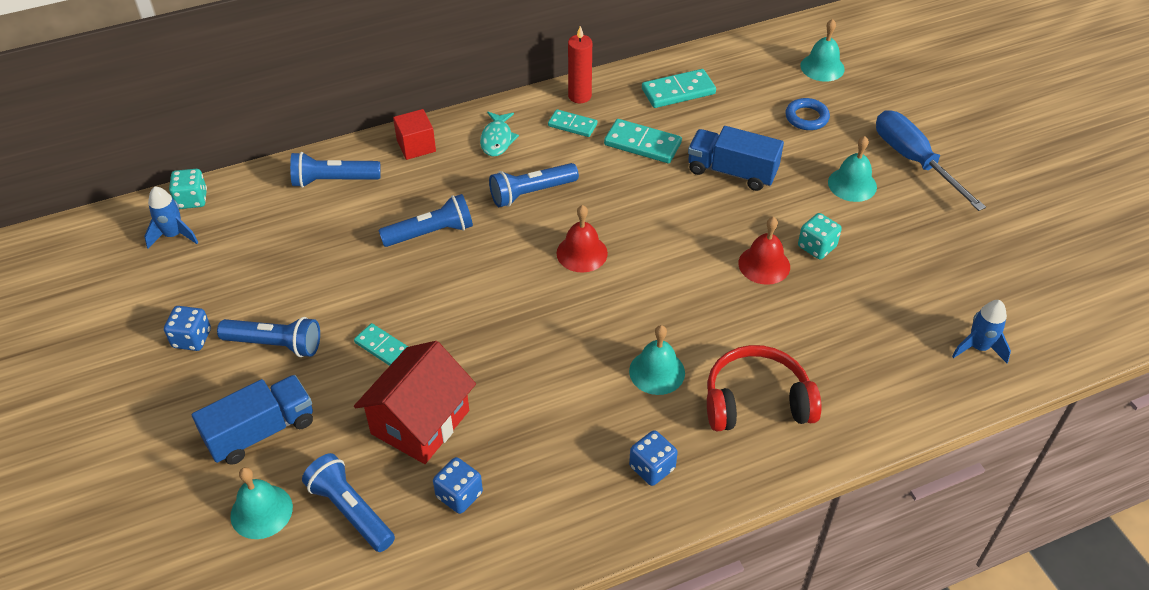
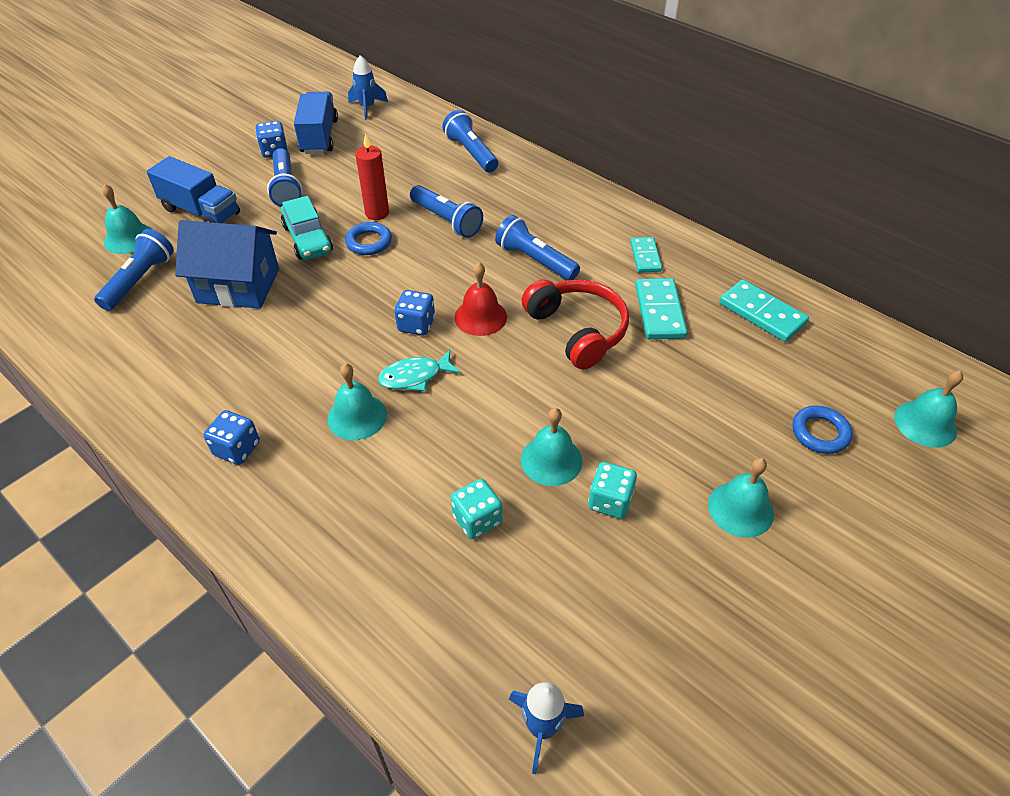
camera: 65 degrees right, 0 degrees up
(192, 199) = (407, 101): turquoise dice -> turquoise dice (477, 519)
(382, 347) = (308, 239): turquoise domino -> turquoise car
(416, 146) = (542, 178): red cube -> none
(420, 422) = (238, 286): red house -> blue house
(423, 300) = (369, 242): none -> blue ring
(459, 495) = (170, 333): blue dice -> blue dice (416, 325)
(497, 139) = (587, 218): turquoise fish -> turquoise fish (415, 376)
(579, 96) = (690, 248): red candle -> red candle (377, 213)
(732, 172) = (674, 392): blue truck -> blue truck (319, 137)
(756, 401) = (352, 508): red headphones -> red headphones (577, 330)
(764, 265) = (551, 460): red bell -> turquoise bell
(914, 161) = (838, 566): blue screwdriver -> none

